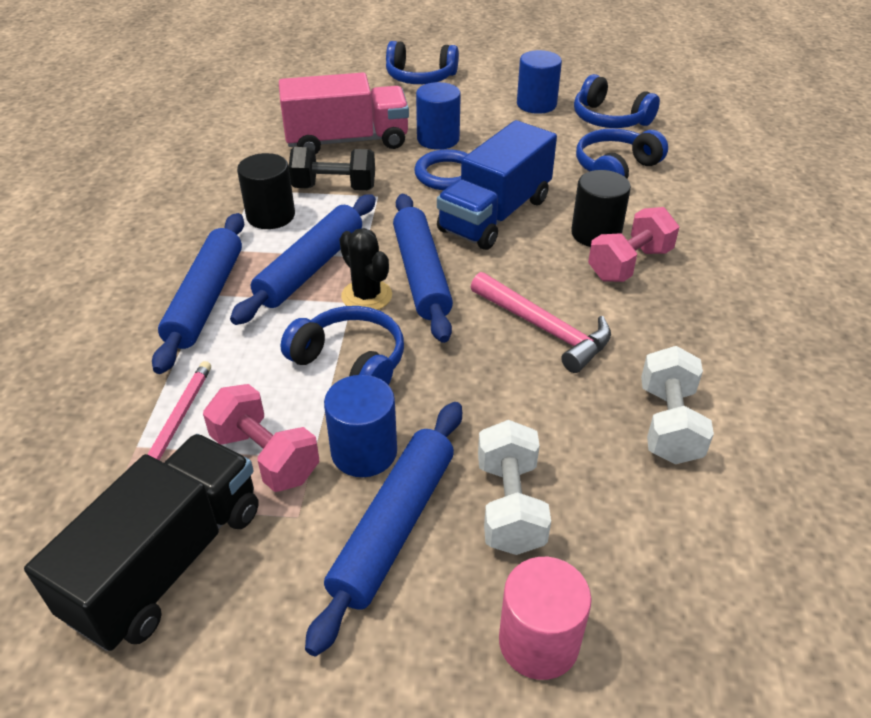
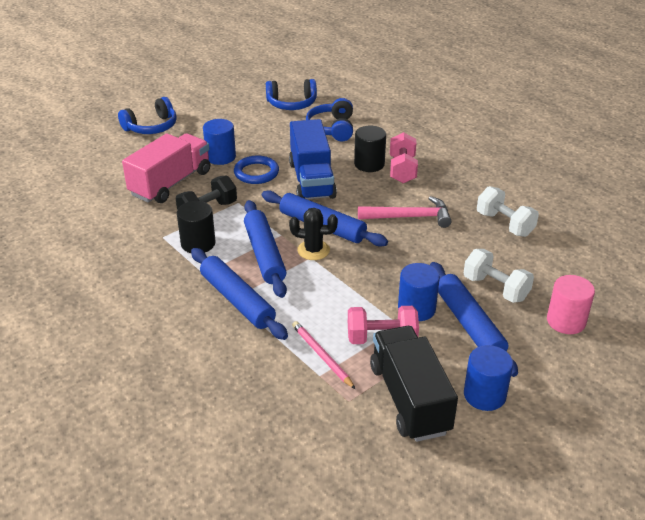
camera: 45 degrees left, 5 degrees down
(350, 363) = (354, 281): blue headphones -> none
(536, 104) = (243, 113): blue cylinder -> blue cylinder (484, 395)

